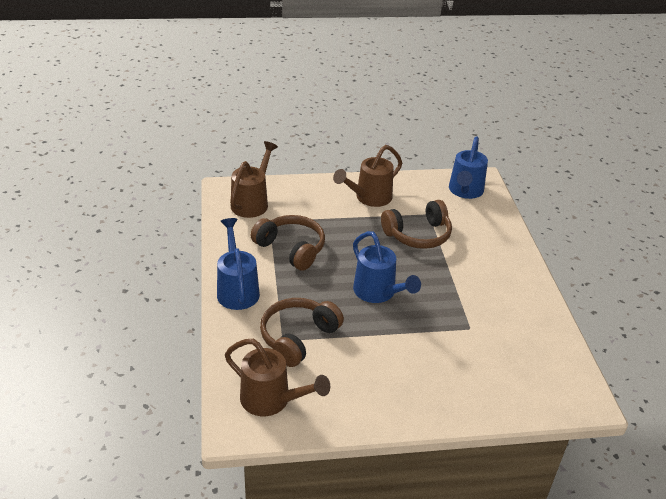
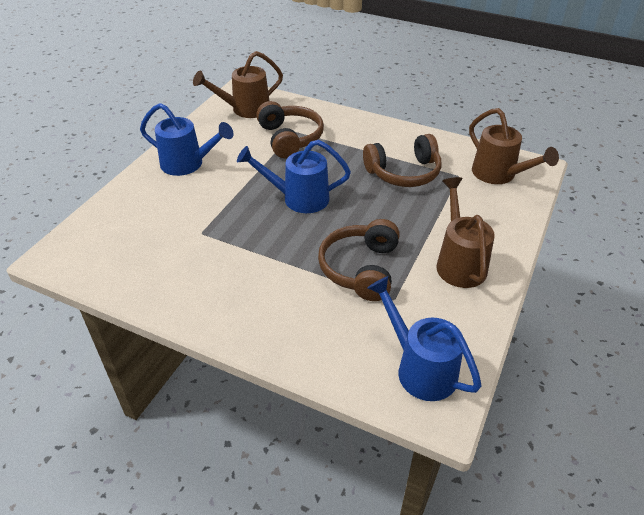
camera: 125 degrees right, 5 degrees up
(237, 289) = (371, 129): blue watering can -> blue watering can (187, 164)

